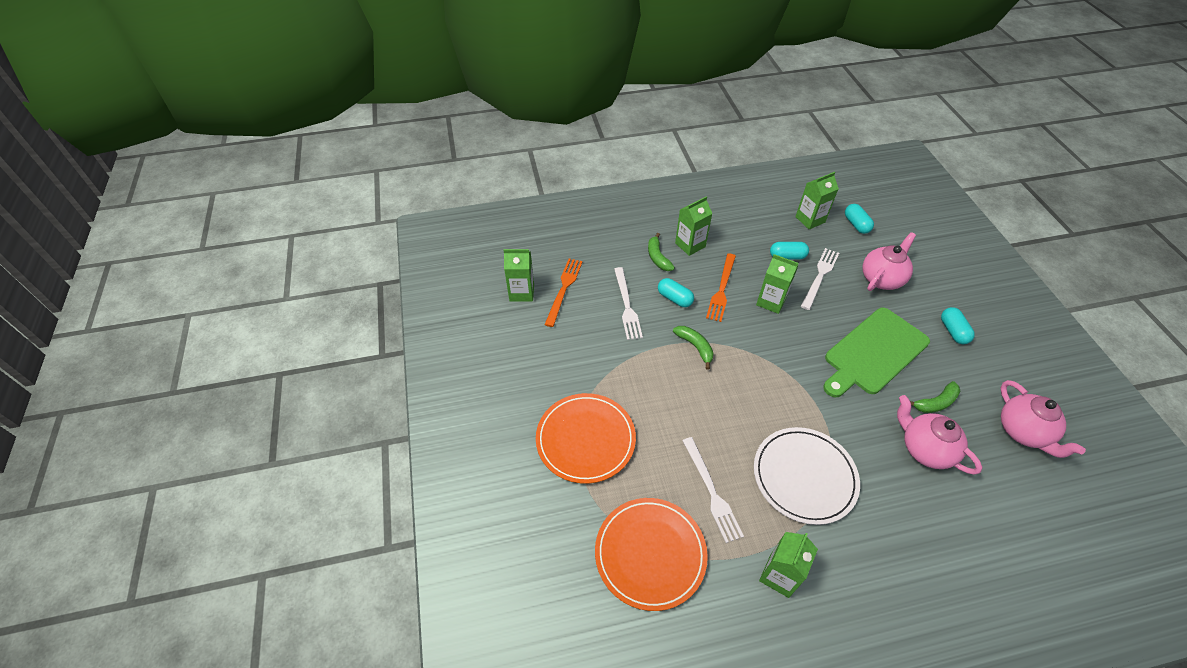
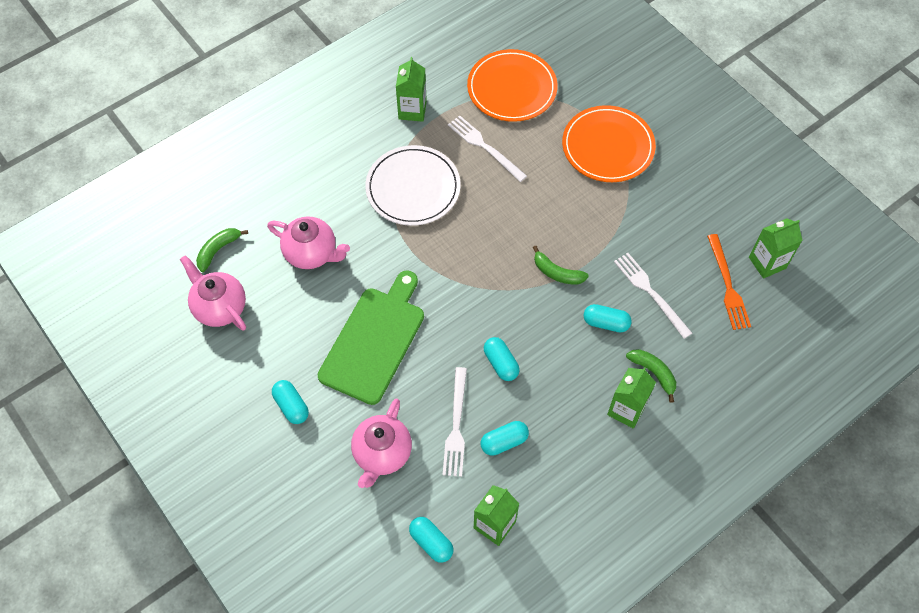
camera: 155 degrees right, 10 degrees up
(721, 289) = (561, 357): orange fork -> none
(771, 301) = (501, 363): green carton -> turquoise capsule
(935, 403) = (305, 306): green banana -> green banana (218, 250)

